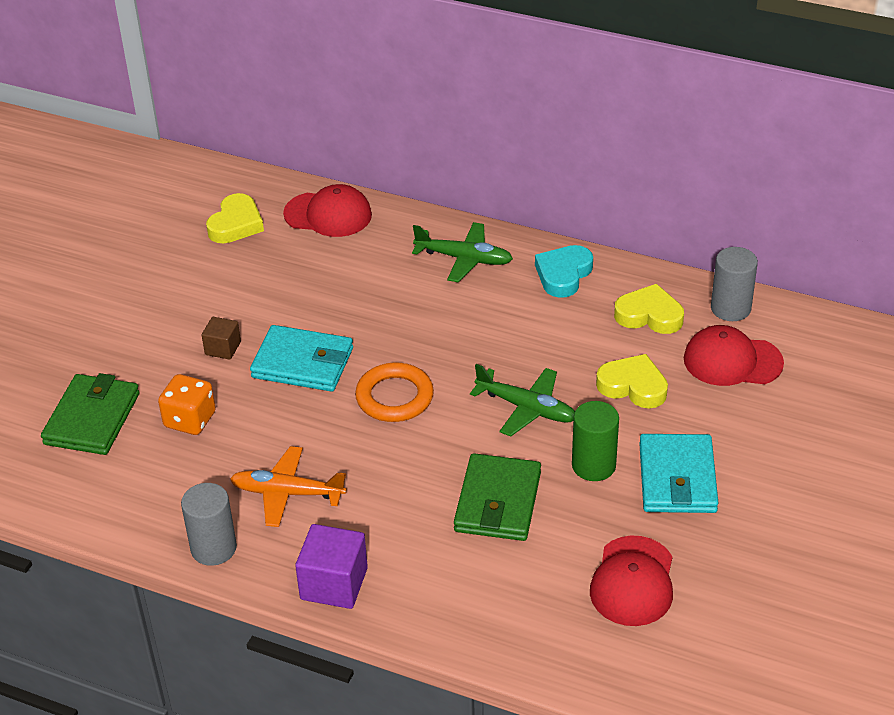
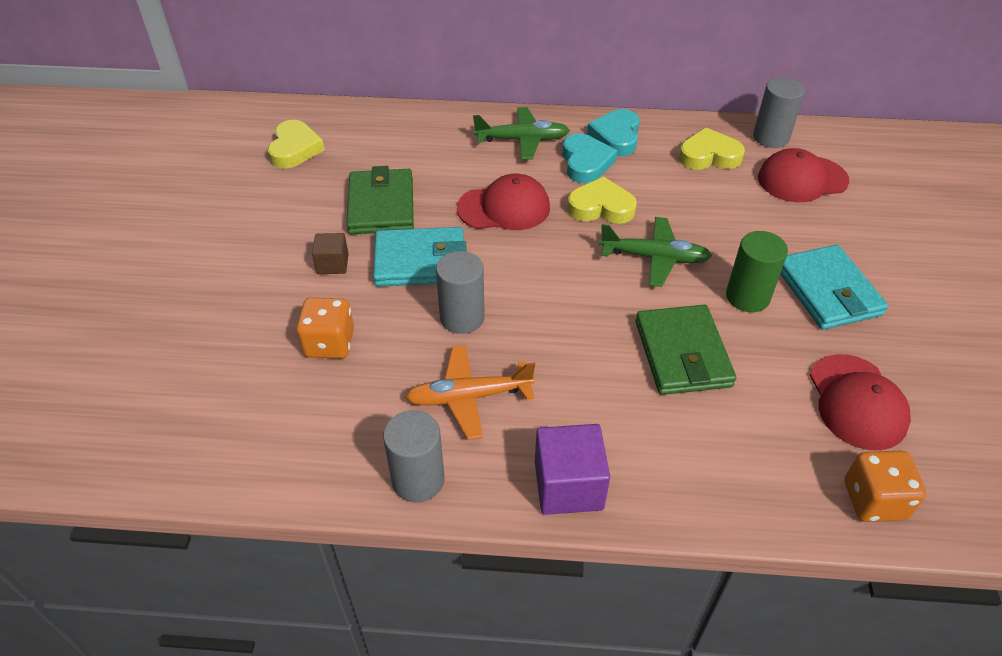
camera: 20 degrees left, 5 degrees up
(92, 419) = (221, 367): green wallet -> green wallet (381, 206)
(315, 423) = (462, 317): none -> grey cylinder
(328, 214) = (379, 126): red cap -> red cap (504, 208)
(394, 397) = (526, 274): orange ring -> none
(515, 297) = (585, 163): none -> turquoise heart
(589, 662) = (874, 500): none -> orange dice
(633, 386) = (735, 218): yellow heart -> yellow heart (601, 207)

